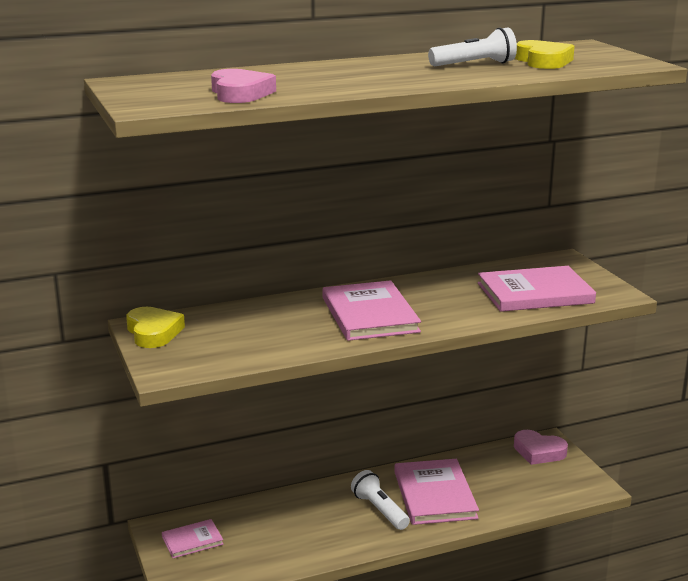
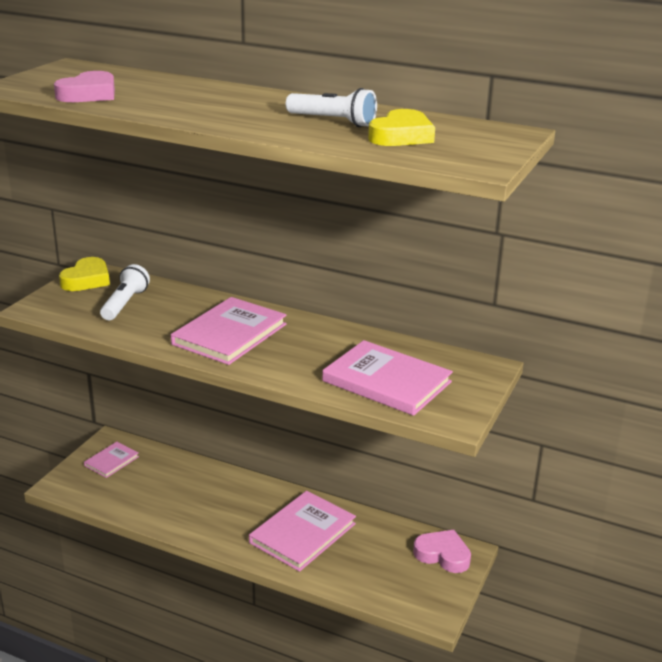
camera: 45 degrees right, 5 degrees up
(192, 540) = (111, 461): pink book -> pink book turned 75 degrees counterclockwise
(380, 510) = (247, 518): white flashlight -> white flashlight (125, 304)
(538, 451) = (443, 555): pink heart -> pink heart turned 135 degrees clockwise

